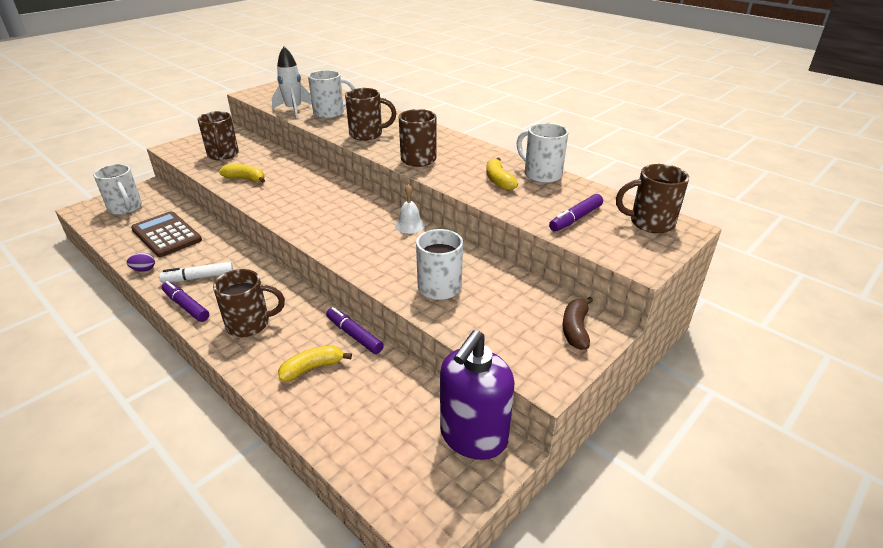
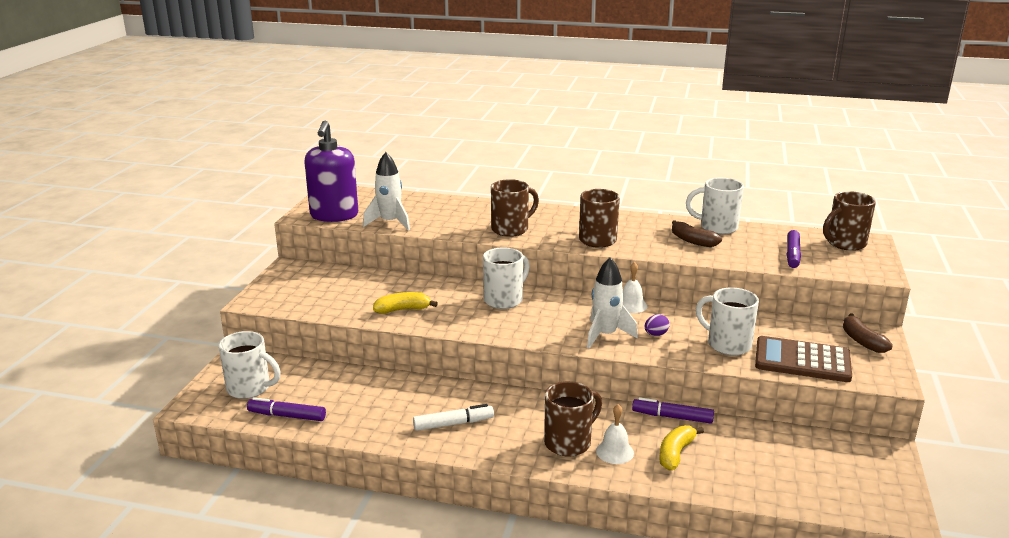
camera: 30 degrees left, 10 degrees down
(144, 270) = (381, 437): purple egg -> purple egg (655, 334)
(166, 235) = (349, 398): brown calculator -> brown calculator (802, 360)
(186, 306) = (482, 451): purple marker -> purple marker (287, 416)
(198, 278) = (453, 424): white marker -> white marker turned 150 degrees counterclockwise
(223, 155) = (333, 293): brown mug -> none
(270, 346) = (614, 452): none -> white bell
(330, 113) = (436, 217): white mug -> white mug (504, 300)
(351, 243) = (605, 335): none -> white rocket
(473, 437) = (856, 449): purple soap dispenser -> purple soap dispenser (334, 215)
(498, 181) = (692, 241): yellow banana -> brown banana

